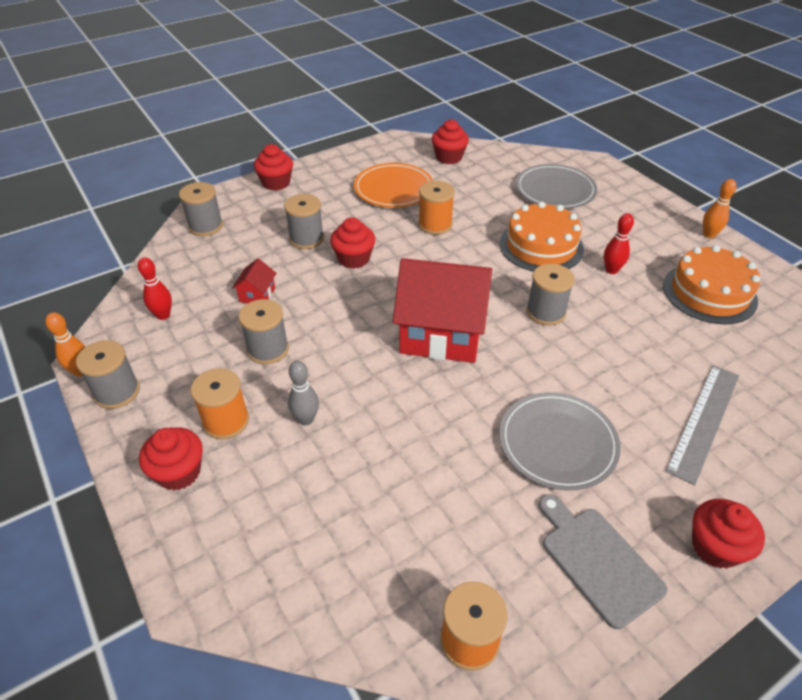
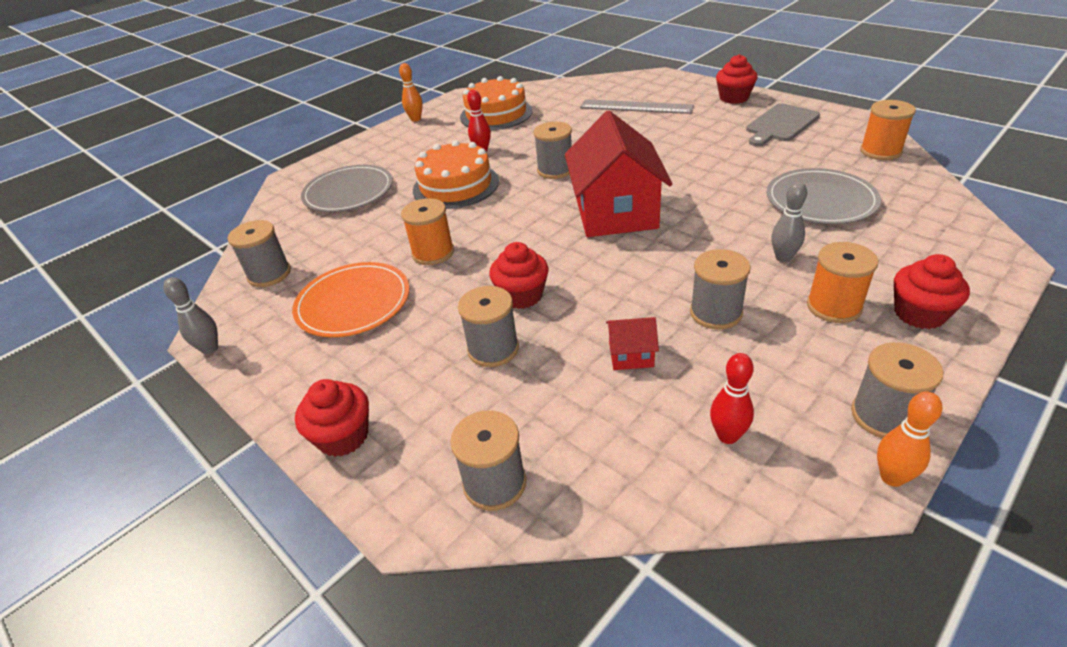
camera: 100 degrees left, 5 degrees down
(381, 141) = (210, 349): none -> grey bowling pin
(449, 157) = (269, 274): red cupcake -> grey spool
(557, 443) = (699, 147): grey plate -> grey plate (820, 200)

